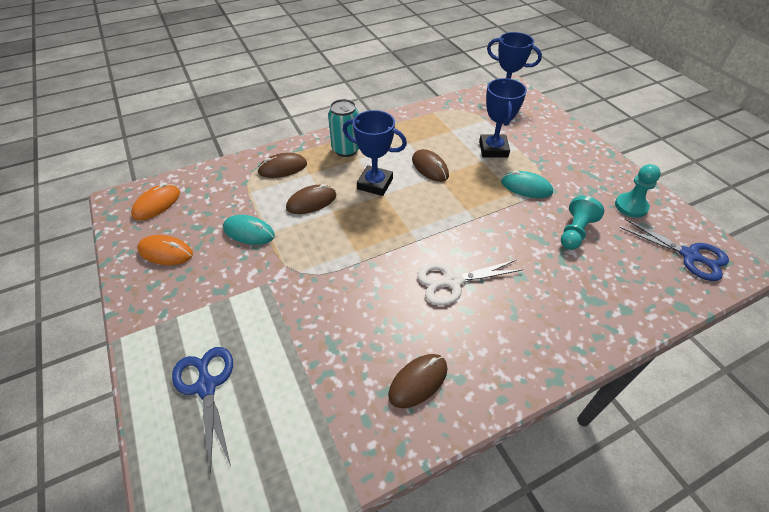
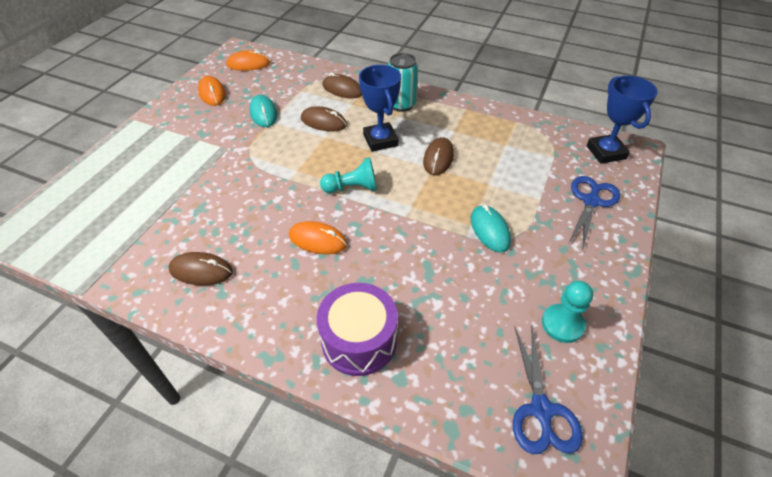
camera: 50 degrees right, 0 degrees up
(206, 386) = (124, 174): blue scissors -> blue scissors (591, 201)
(453, 281) = (318, 240): white scissors -> orange mouse
(493, 149) = (516, 183): blue trophy -> none
(575, 232) = (467, 294): turquoise pawn -> turquoise pawn (352, 188)
(576, 313) = (359, 340): none -> purple drum

